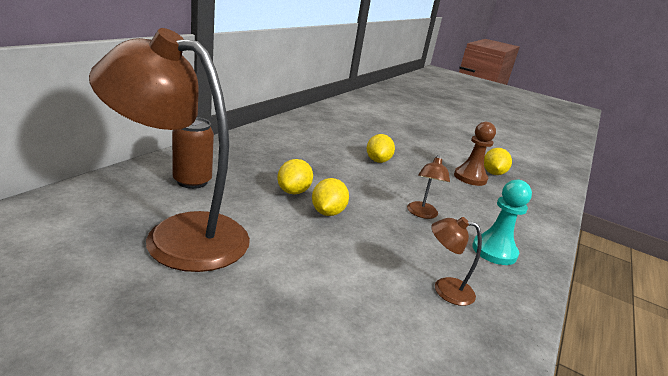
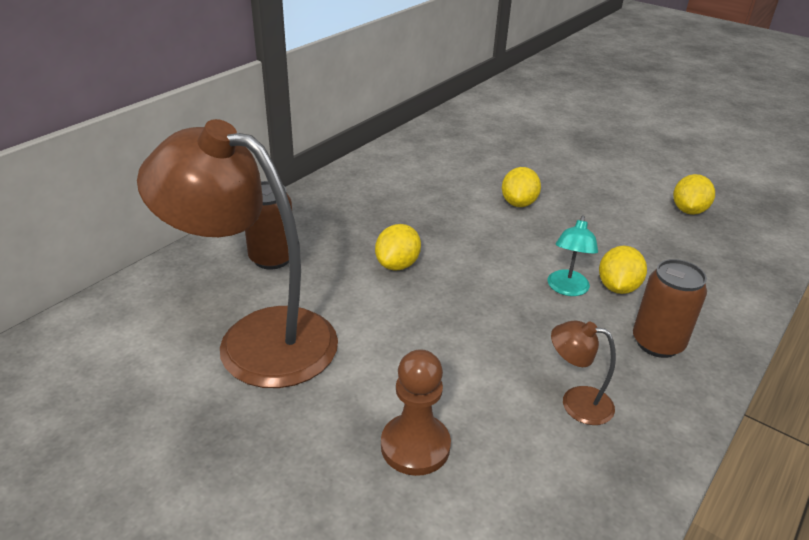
camera: 10 degrees right, 10 degrees up
(327, 212) = (438, 295): yellow lemon -> yellow lemon (617, 287)
(422, 214) = (567, 289): brown lamp -> turquoise lamp
(470, 177) = (650, 221): brown pawn -> brown pawn (415, 446)
(494, 251) = (657, 343): turquoise pawn -> brown can

